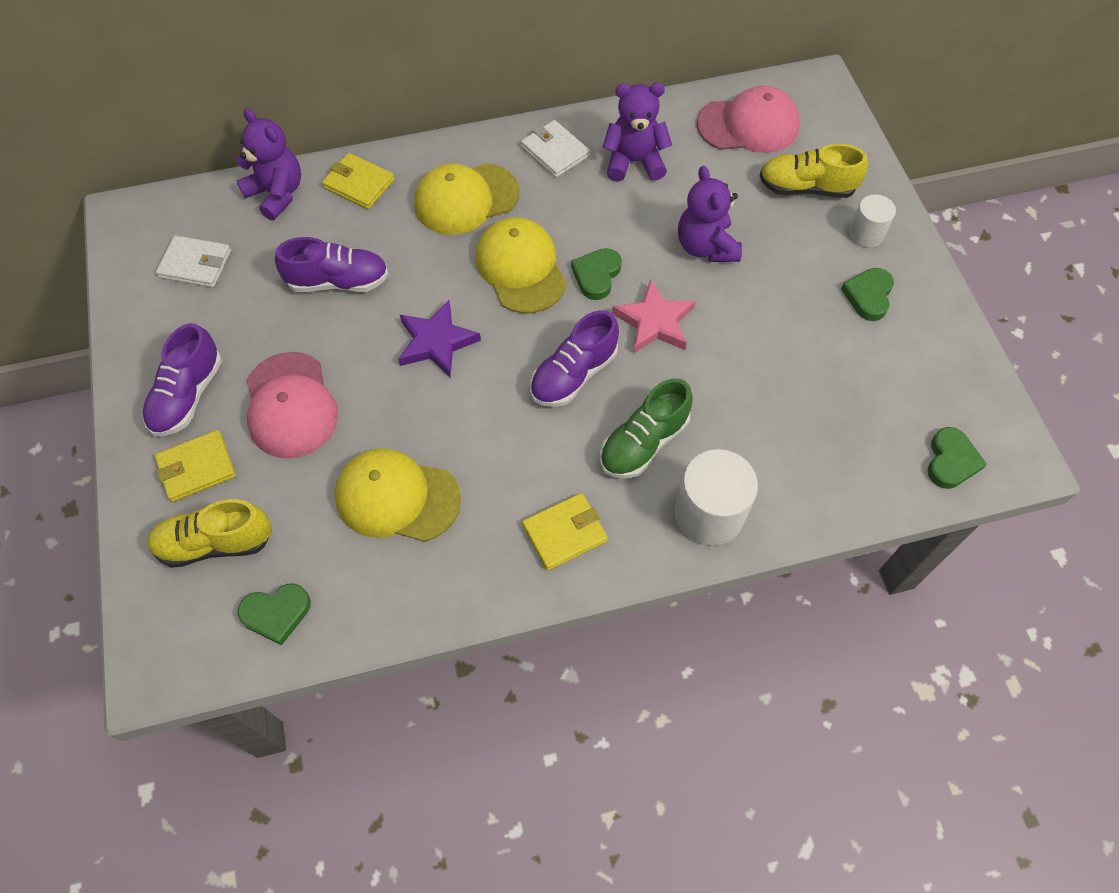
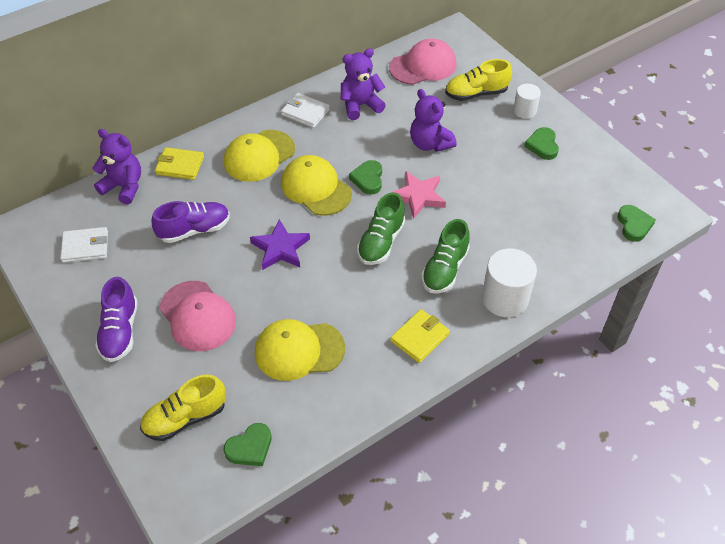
camera: 20 degrees left, 10 degrees down
(197, 468) = (149, 375): yellow wallet -> none
(573, 374) = (381, 242): purple shoe -> green shoe

